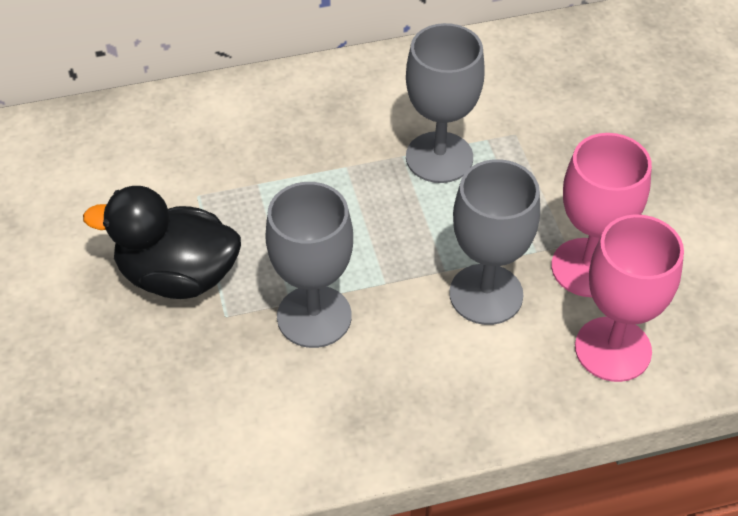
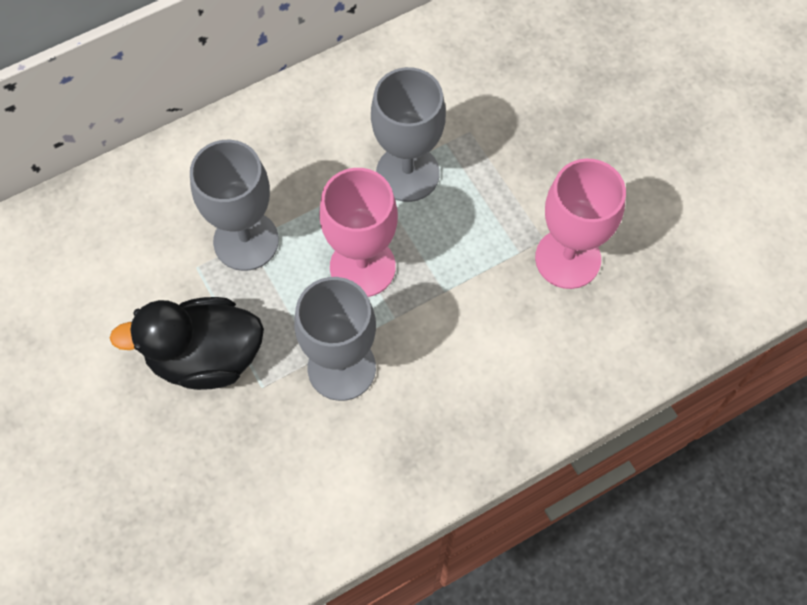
camera: 15 degrees left, 15 degrees up
(486, 294) = (486, 307): grey goblet -> grey goblet (246, 241)
(613, 349) = (608, 335): pink goblet -> pink goblet (362, 267)

